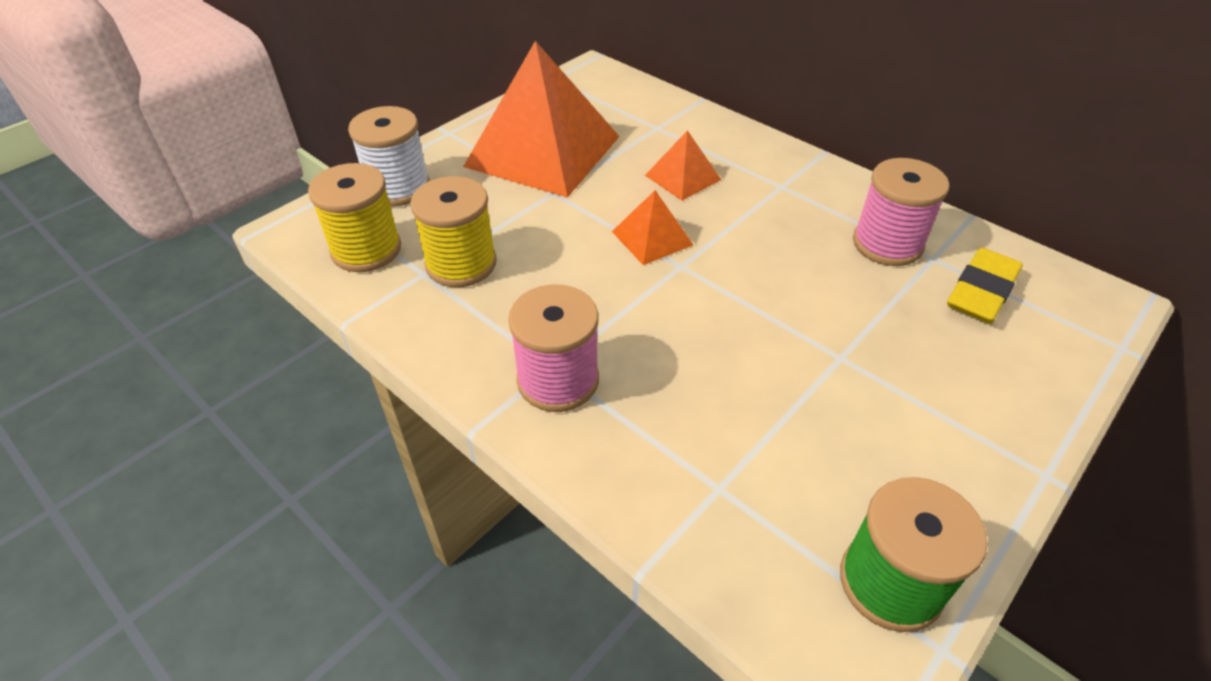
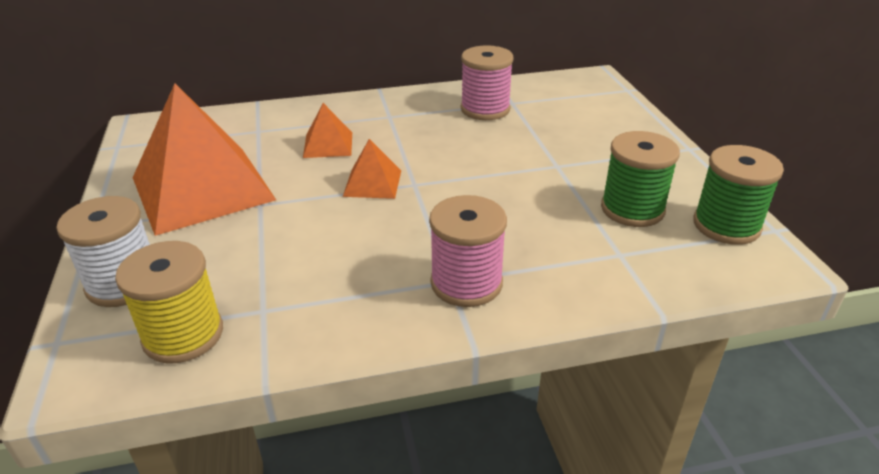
camera: 55 degrees left, 10 degrees down
(461, 264) = (280, 283): yellow spool -> none
(823, 465) = (632, 209): none -> green spool
(981, 291) = (553, 103): yellow eraser -> none

